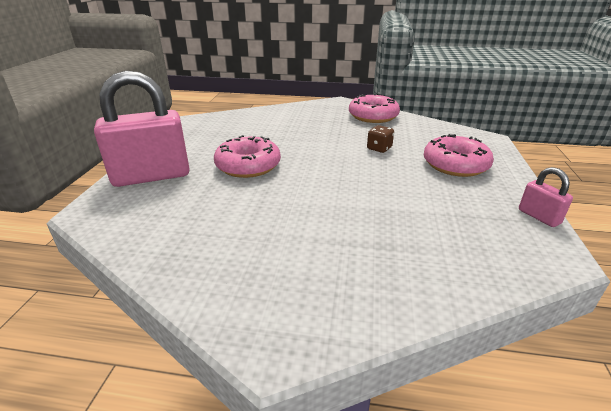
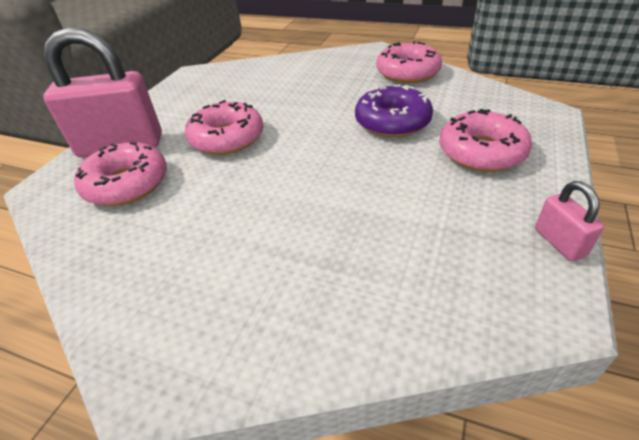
camera: 15 degrees right, 10 degrees up
(173, 204) = (127, 184): none -> pink donut
(379, 148) = (392, 122): brown dice -> purple donut

